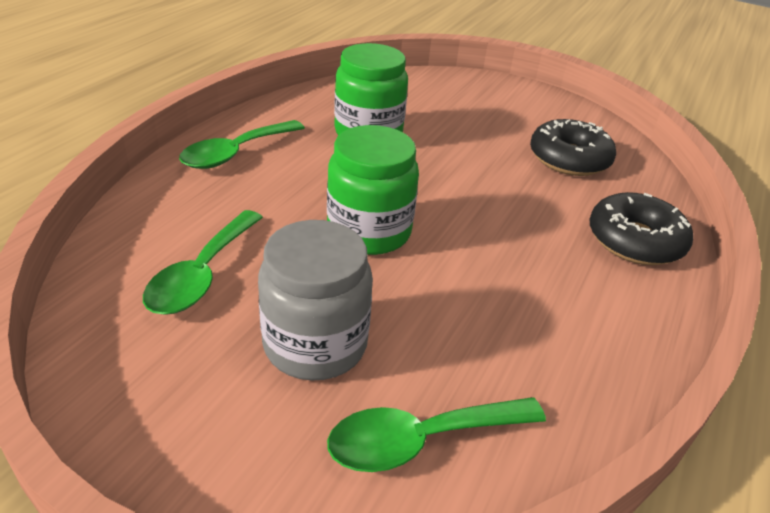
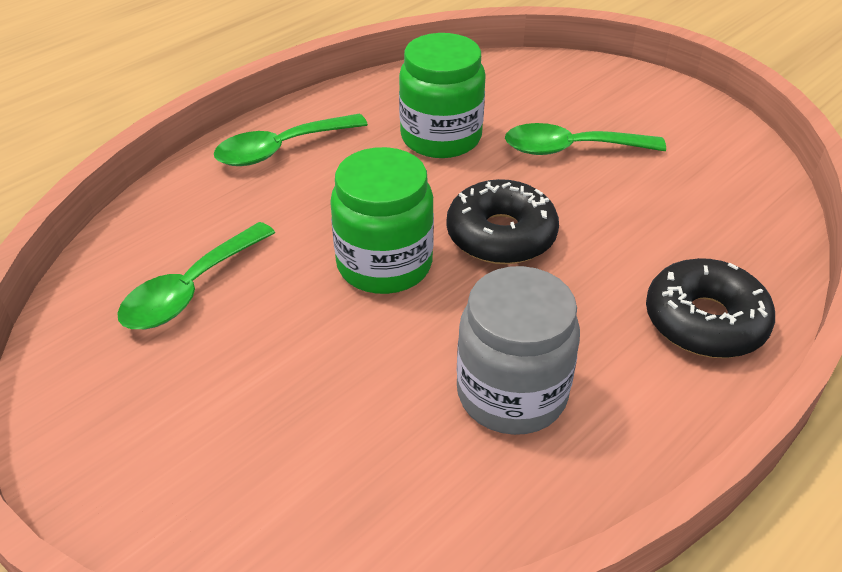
camera: 20 degrees right, 5 degrees up
(315, 344) = (270, 386): grey jar -> grey jar (511, 394)
(420, 440) = (330, 509): green spoon -> green spoon (570, 149)
(569, 159) = (678, 198): black donut -> black donut (501, 235)

